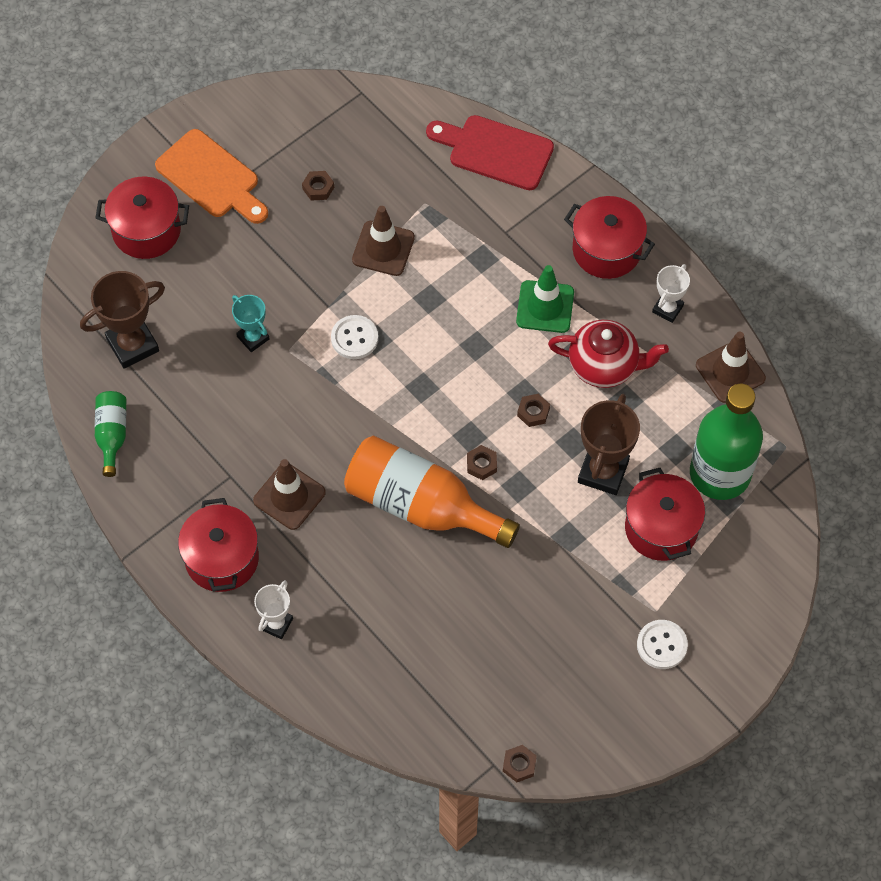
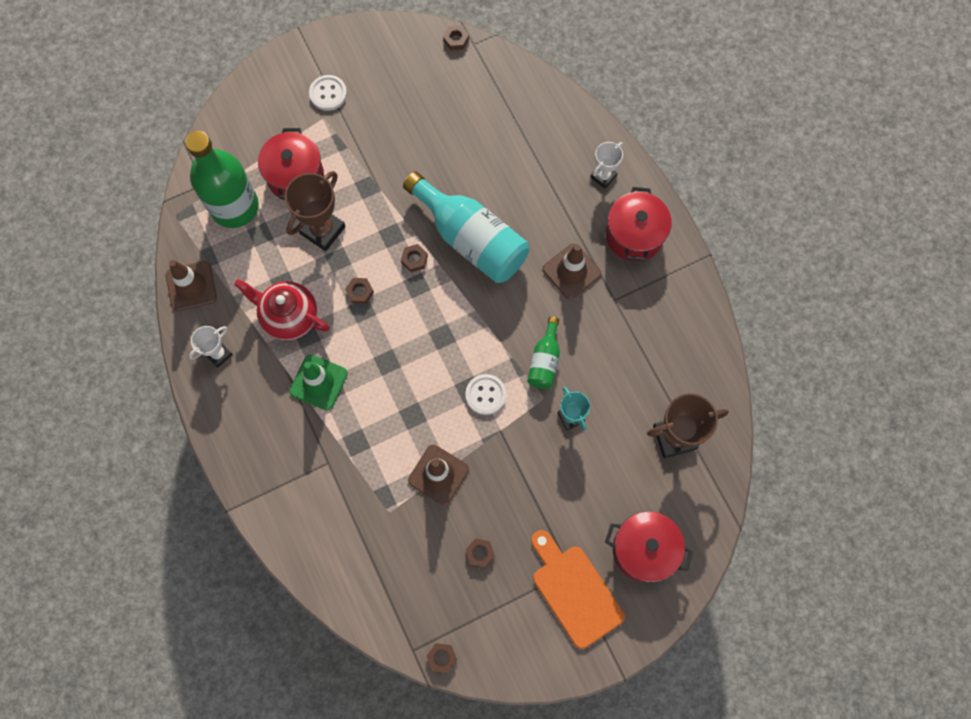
camera: 165 degrees left, 10 degrees up
(112, 435) = (704, 359): green bottle -> green bottle (544, 361)
(331, 93) = (442, 657): none -> brown nut
(421, 505) = (471, 239): orange bottle -> turquoise bottle
(495, 151) = (309, 549): red cutting board -> none
(606, 250) = (248, 422): red pot -> none

